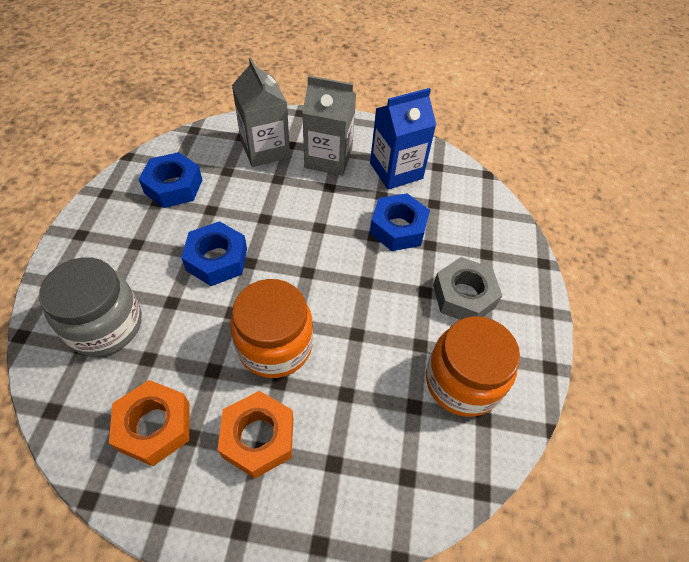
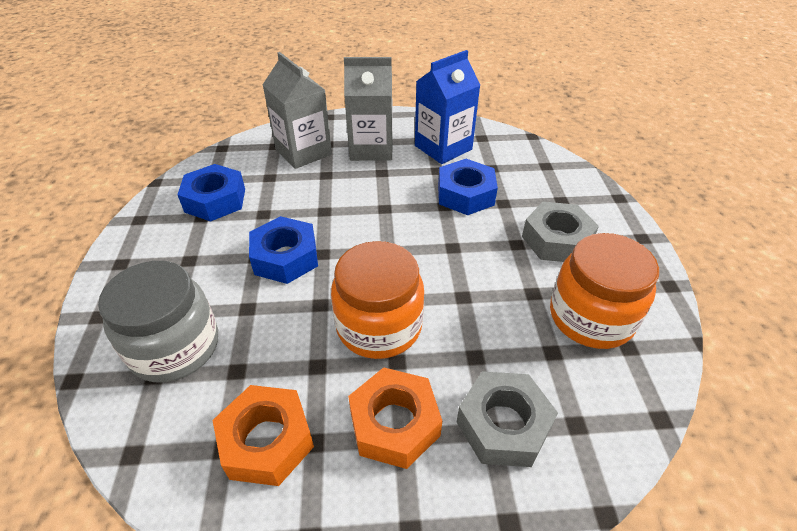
camera: 10 degrees left, 10 degrees down
(346, 462) = (503, 425): none -> grey nut

